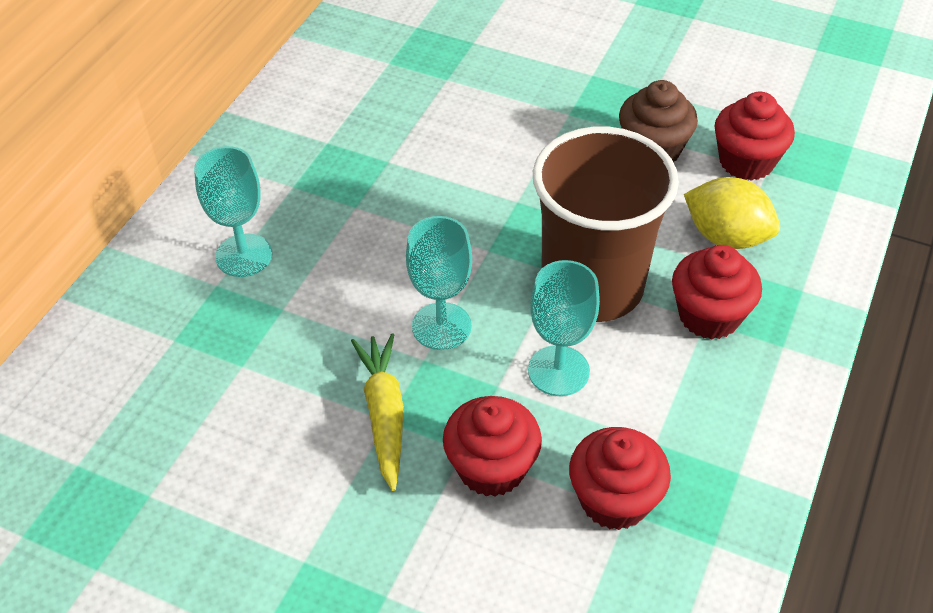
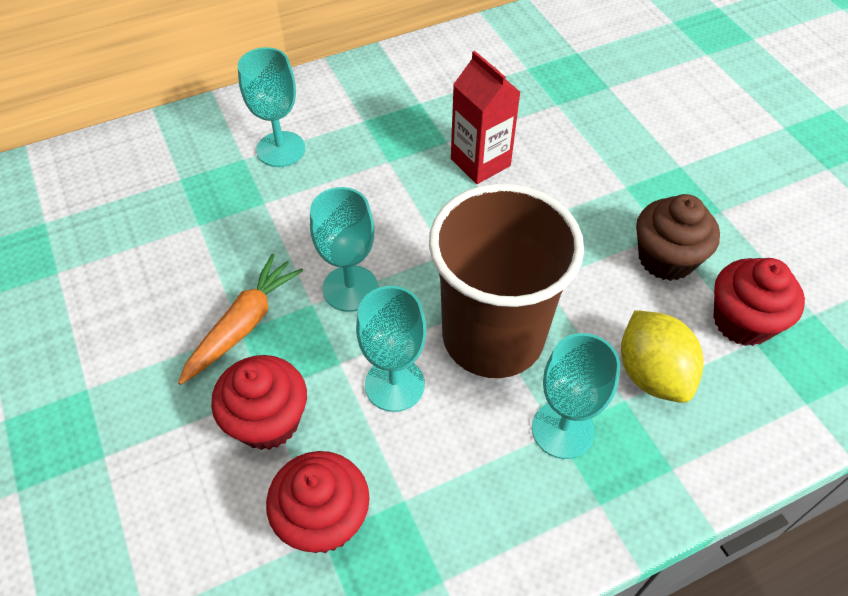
camera: 40 degrees right, 5 degrees up
(384, 414) = (243, 325): yellow carrot -> orange carrot
(436, 162) = (480, 162): none -> red carton
(709, 316) = (563, 429): red cupcake -> turquoise goblet

